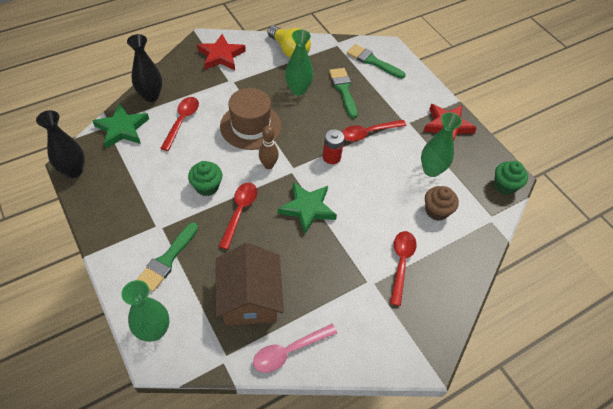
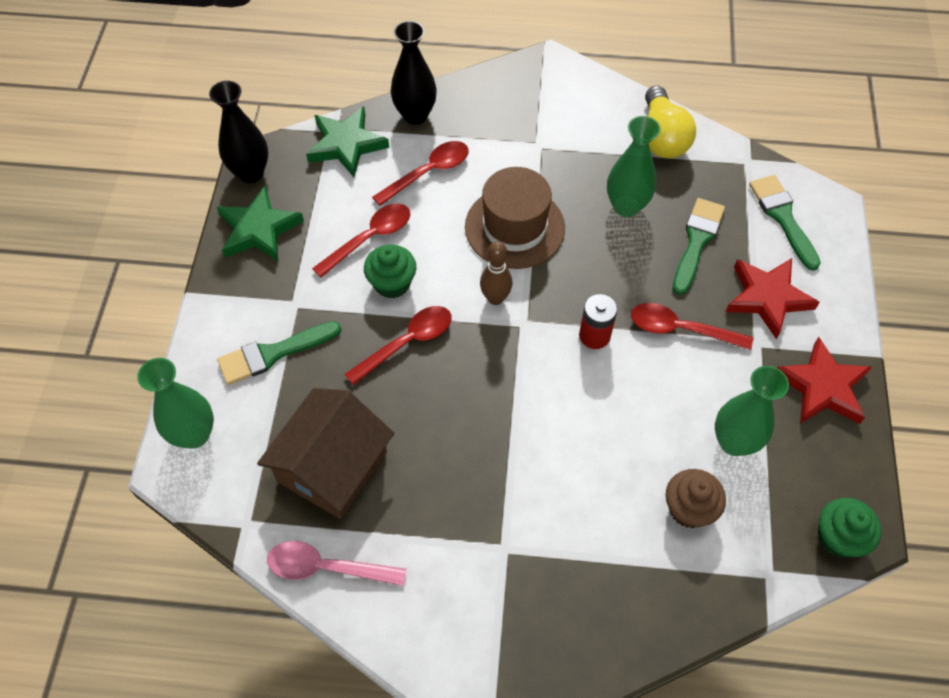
camera: 40 degrees right, 5 degrees up
(221, 55) = (554, 99): red star -> red star (767, 298)
(307, 208) = (500, 391): green star -> green star (258, 229)
(401, 263) = (569, 551): red spoon -> red spoon (369, 238)

